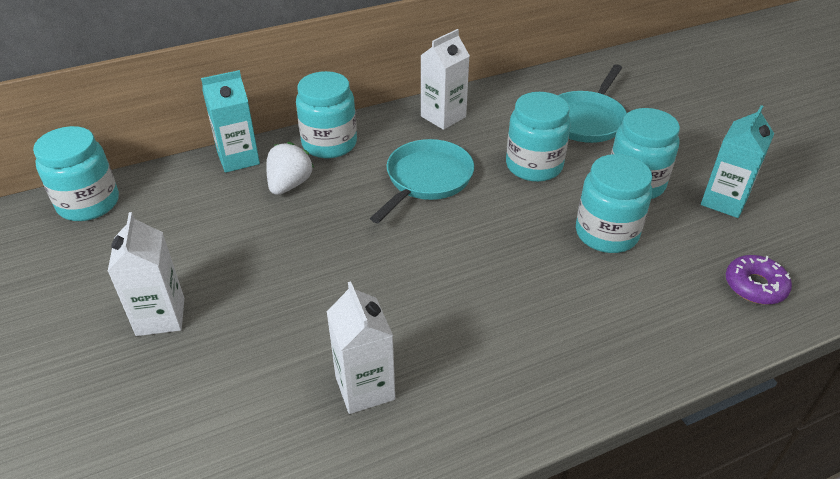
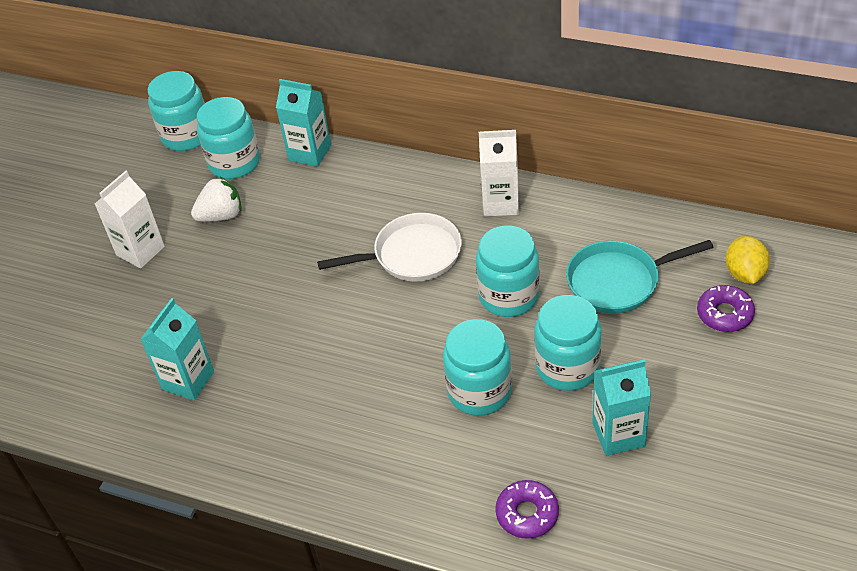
camera: 50 degrees right, 5 degrees up
(289, 185) = (316, 198): white strawberry -> white strawberry (221, 216)
(329, 144) = (384, 177): turquoise jar -> turquoise jar (234, 163)
(365, 388) = (188, 380): white carton -> turquoise carton
(426, 179) = (412, 255): turquoise pan -> white pan
(646, 79) = (745, 273): none -> yellow lemon
(670, 104) = (725, 314): none -> purple donut

